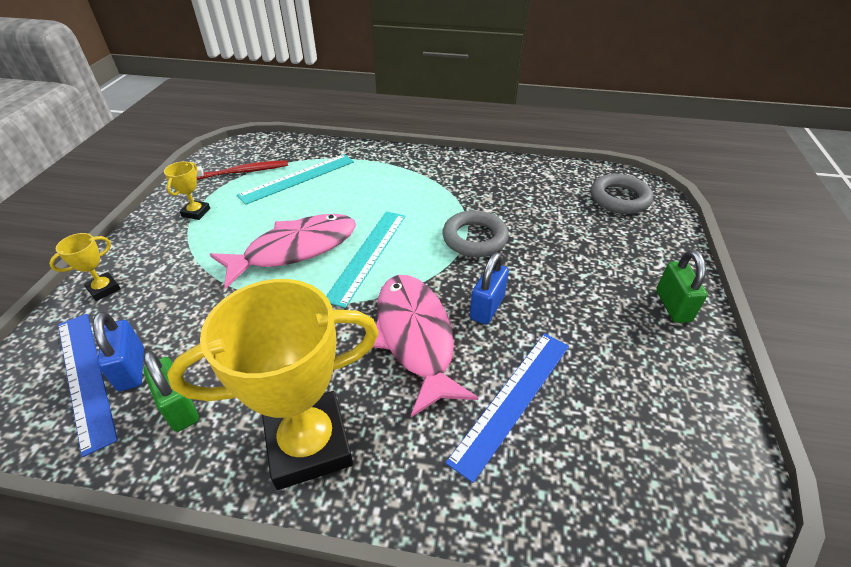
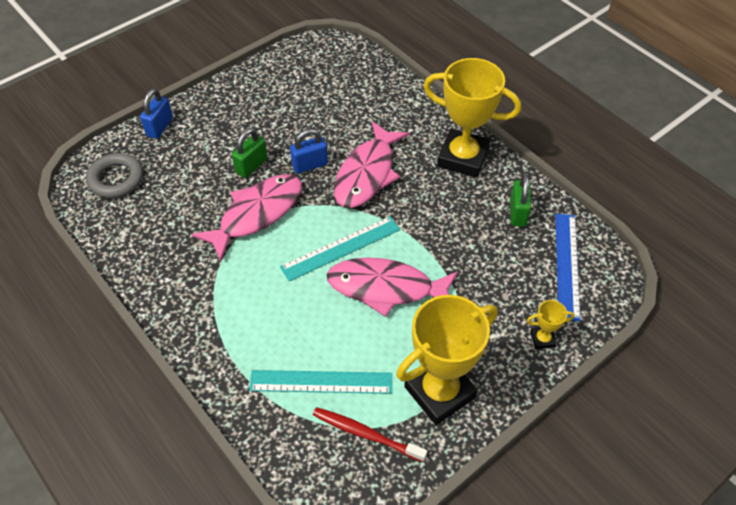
camera: 140 degrees left, 10 degrees up
(131, 369) = (538, 254): blue padlock -> blue padlock (160, 127)
(196, 212) = (439, 392): yellow trophy -> yellow trophy, size x2.36
(474, 238) = (257, 214): grey ring -> pink fish
(513, 399) = (353, 119): blue ruler -> none
(673, 306) = (215, 104): green padlock -> green padlock (251, 166)

